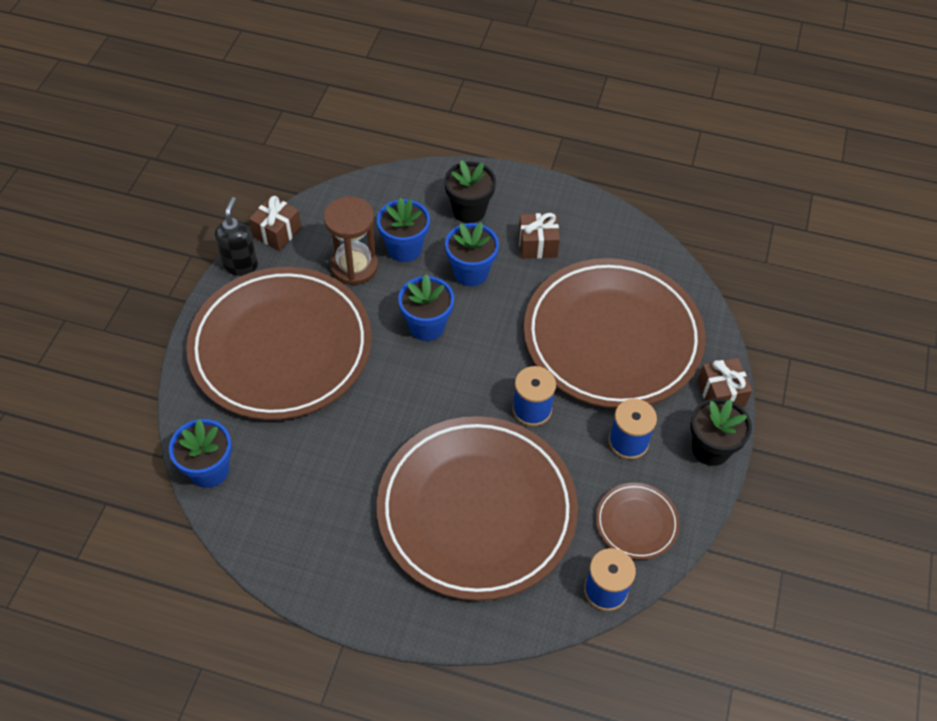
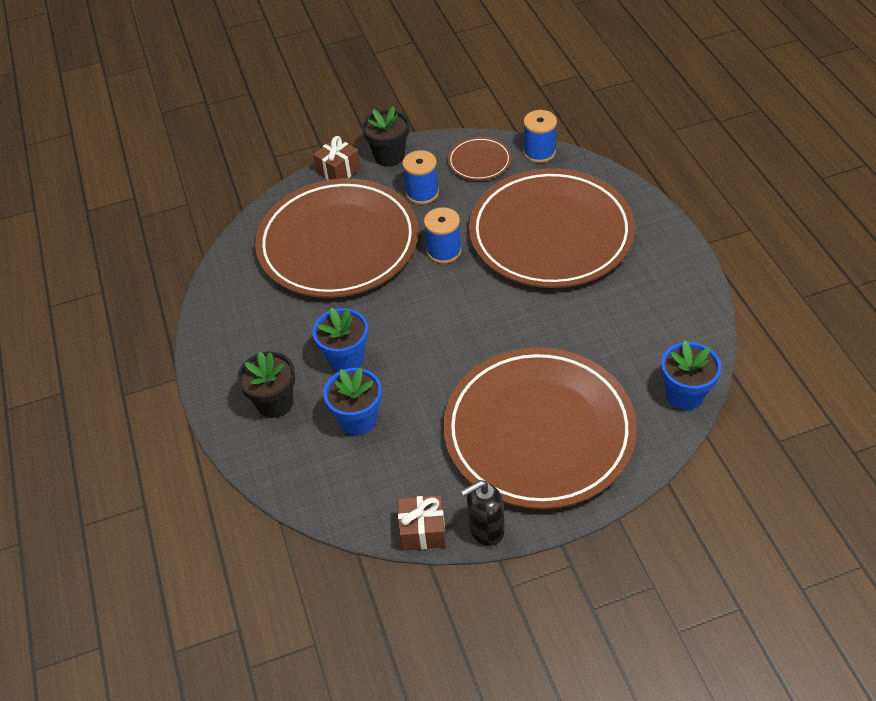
camera: 120 degrees left, 5 degrees down
(354, 266) = (410, 441): brown hourglass -> none
(426, 326) = (427, 352): blue flower pot -> none
(537, 245) = (278, 334): brown gift -> none

